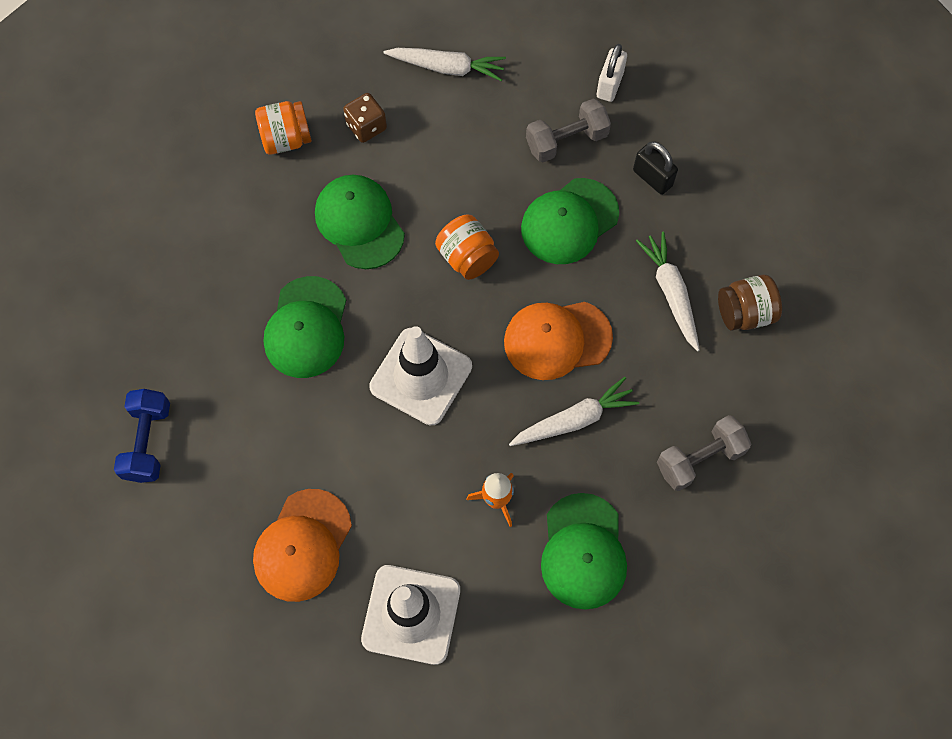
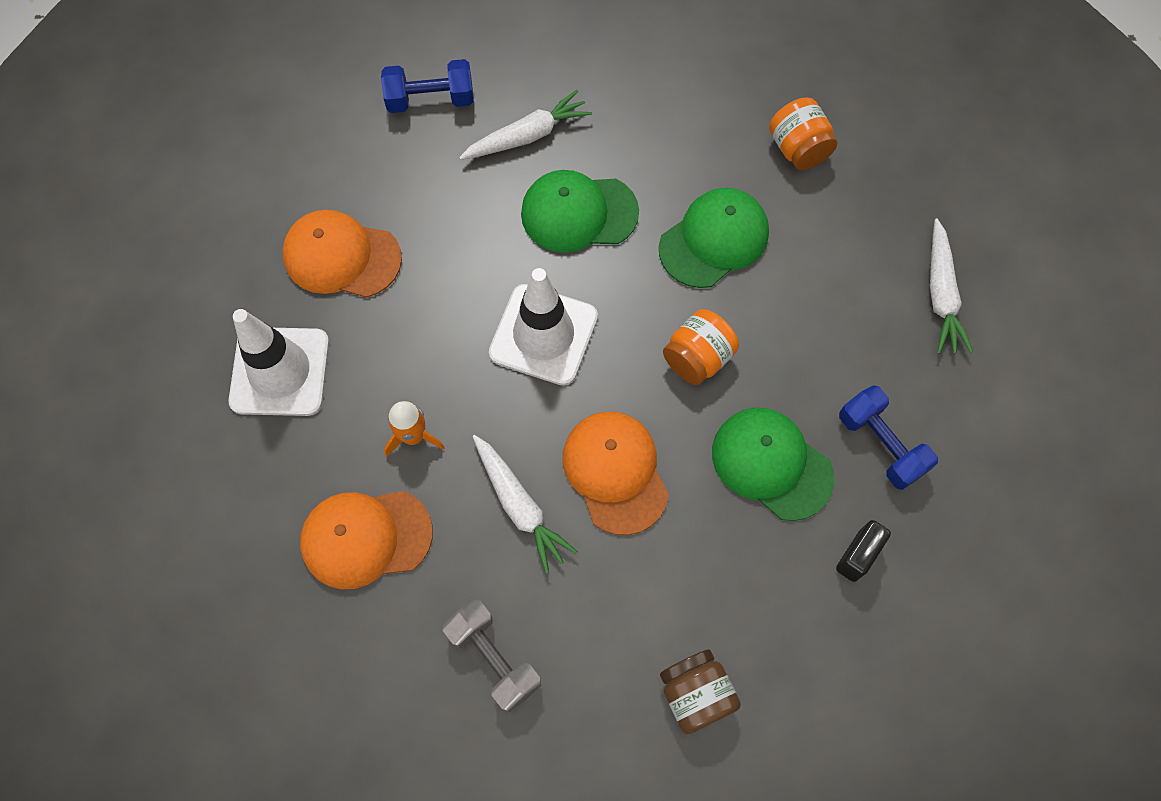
camera: 80 degrees right, 0 degrees up
(366, 127) = (836, 224): brown dice -> none
(566, 141) = (880, 445): grey dumbbell -> blue dumbbell
(583, 551) = (366, 538): green cap -> orange cap
(609, 85) = (976, 485): white padlock -> none
(671, 293) = (703, 598): white carrot -> white carrot (527, 136)

